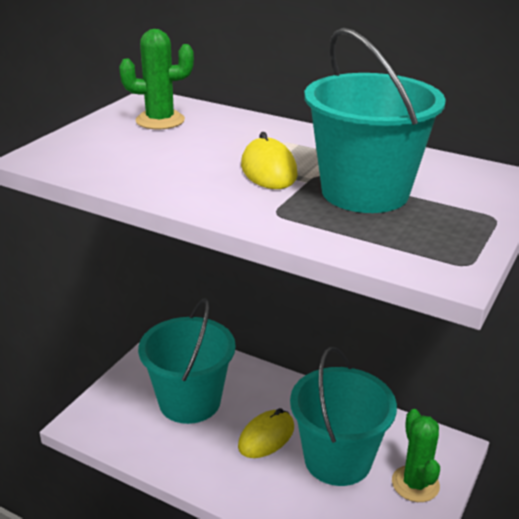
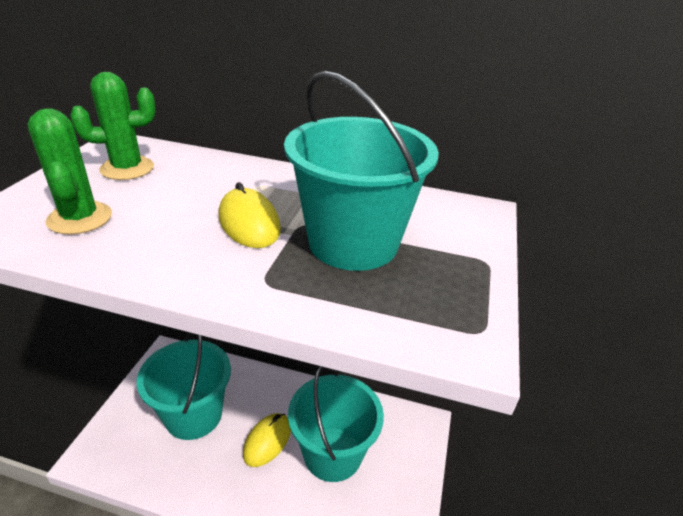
camera: 15 degrees left, 5 degrees up
(415, 484) = (401, 466): green cactus -> green cactus (80, 218)

